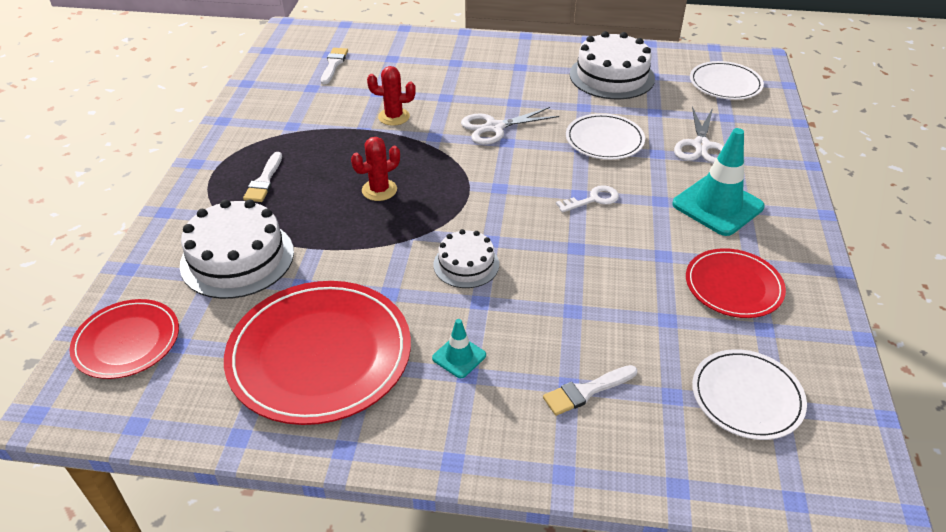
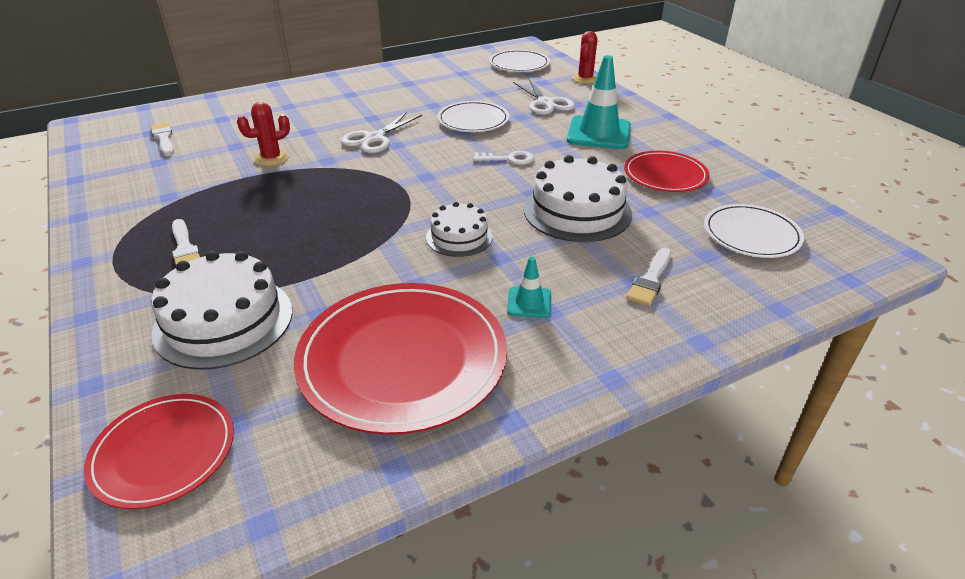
camera: 35 degrees left, 5 degrees down
(379, 190) = (318, 214): red cactus -> red cactus (585, 79)
(592, 199) = (508, 159): white key -> white key turned 60 degrees clockwise
(611, 76) = (432, 81): white cake -> white cake (577, 211)

